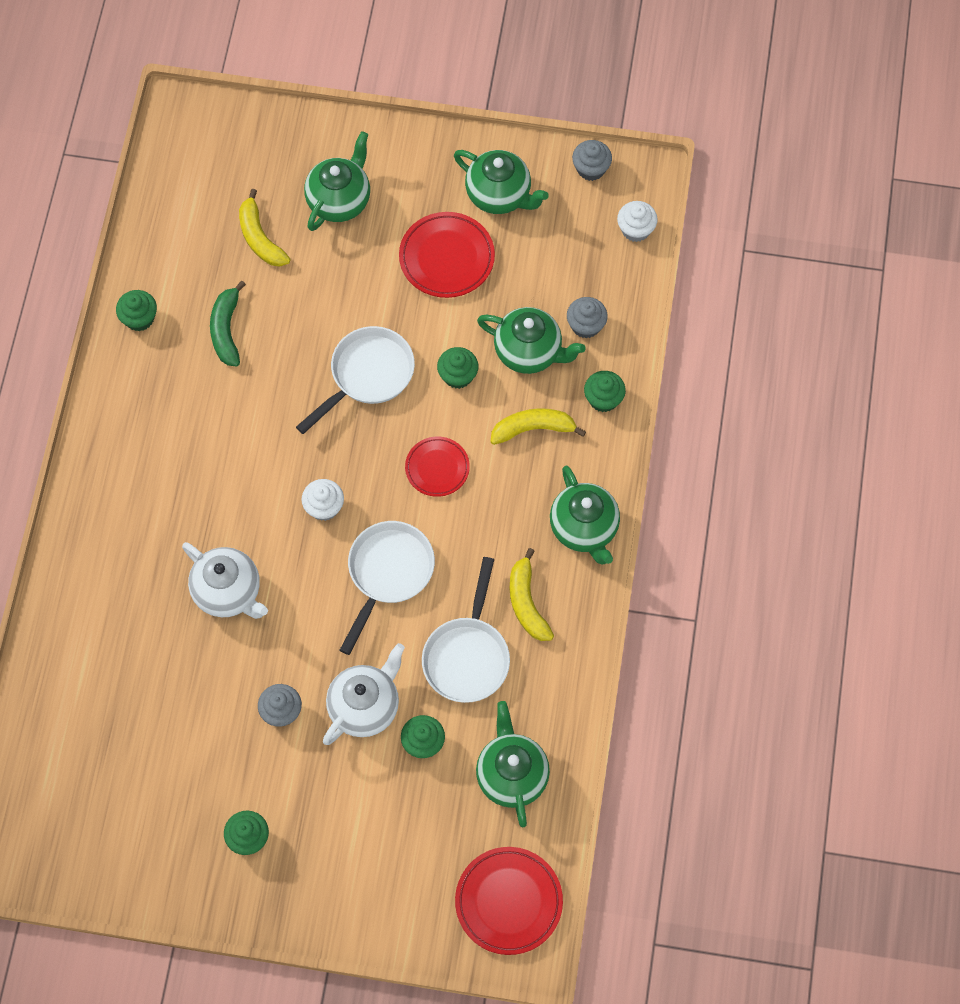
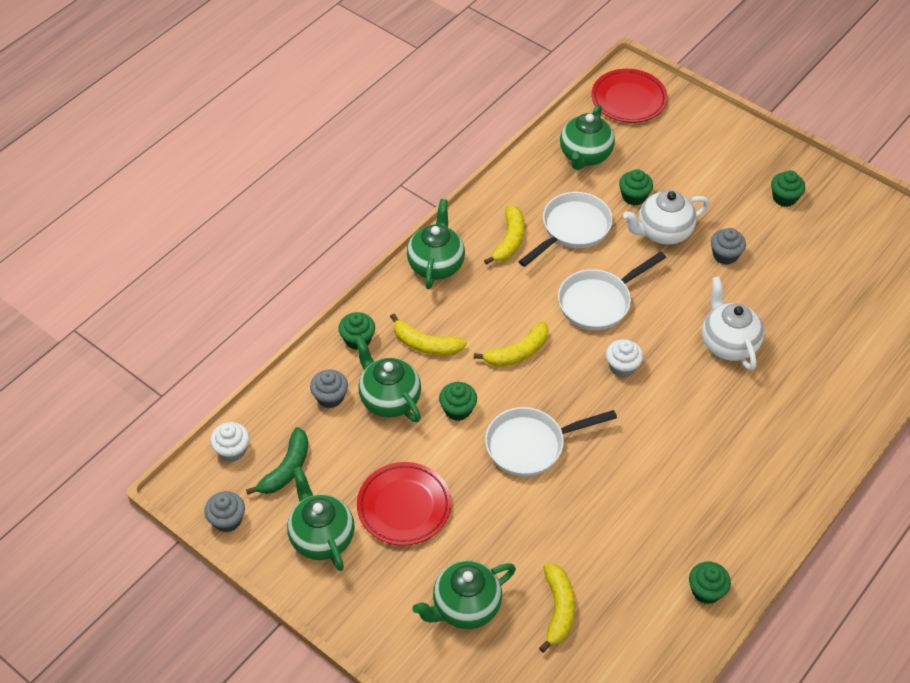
camera: 150 degrees left, 15 degrees down
(226, 330) = (631, 541): green banana -> green banana (286, 469)
(437, 468) = (517, 352): red plate -> yellow banana

